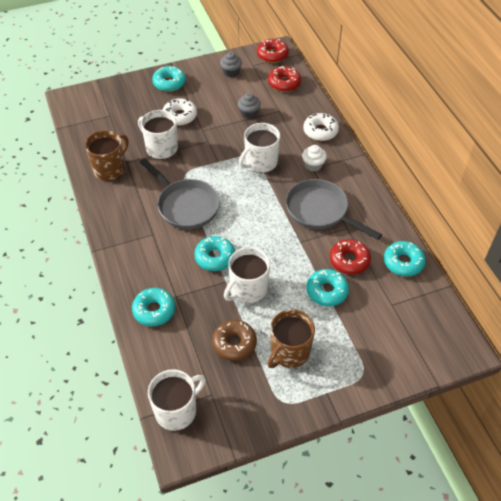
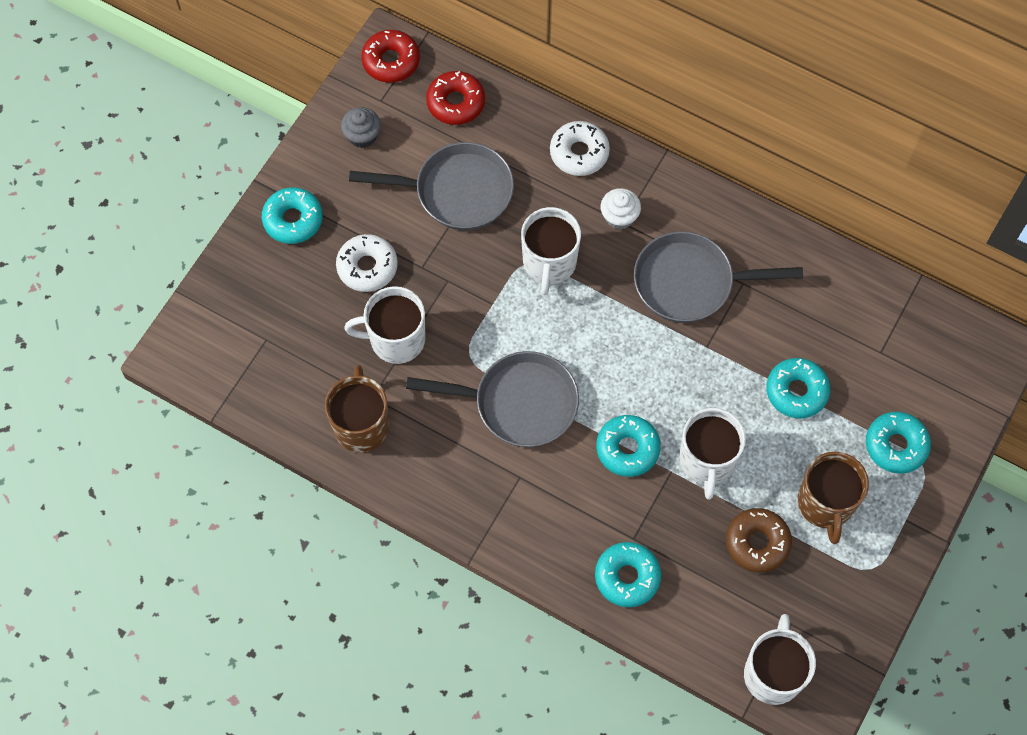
camera: 40 degrees left, 15 degrees up
(249, 113) = (457, 191): grey cupcake -> grey pan
(349, 260) = (785, 329): red donut -> none
(403, 262) = (846, 283): turquoise donut -> turquoise donut (896, 445)

